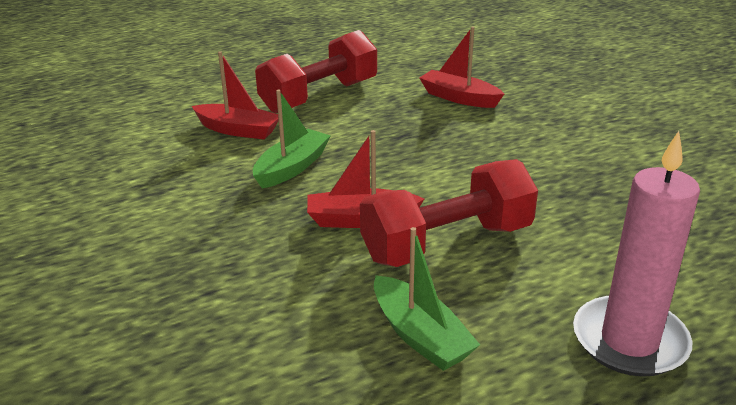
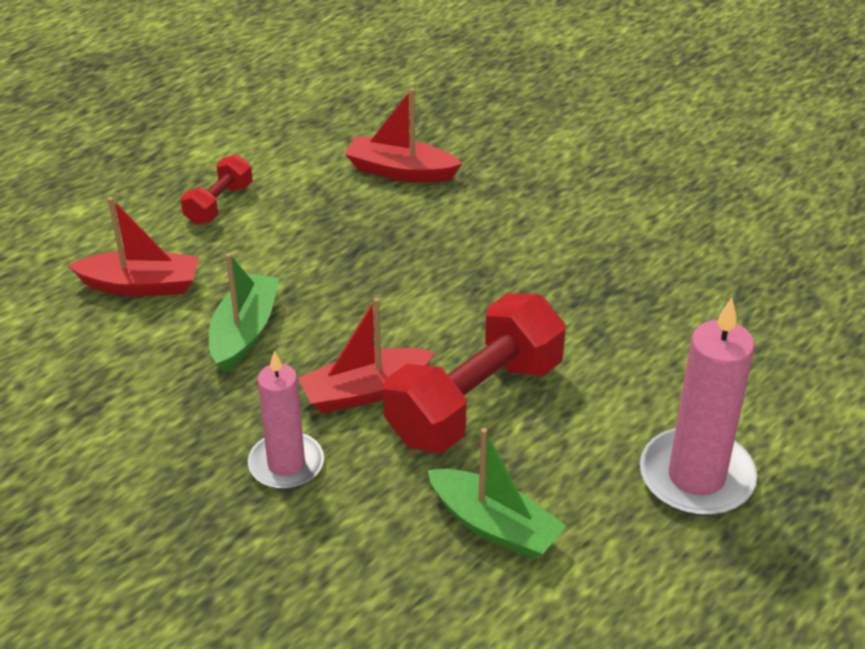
camera: 20 degrees left, 10 degrees up
(271, 254) = (286, 464): none -> pink candle
(319, 96) = (219, 204): red dumbbell -> red dumbbell, size x0.50

